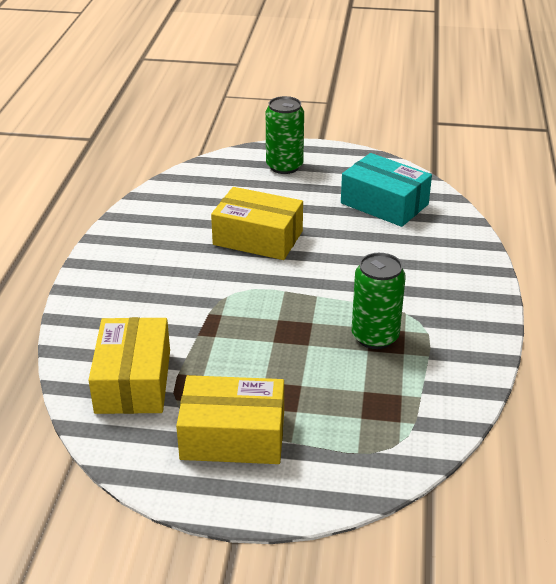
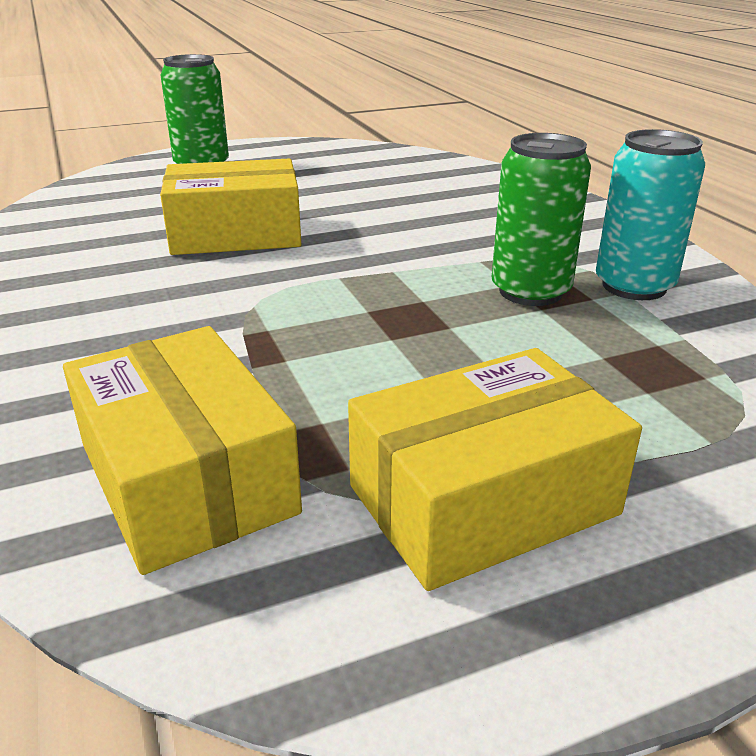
camera: 30 degrees left, 5 degrees down
(384, 204) = (372, 173): turquoise box -> none
(437, 353) = (634, 286): none -> turquoise can

